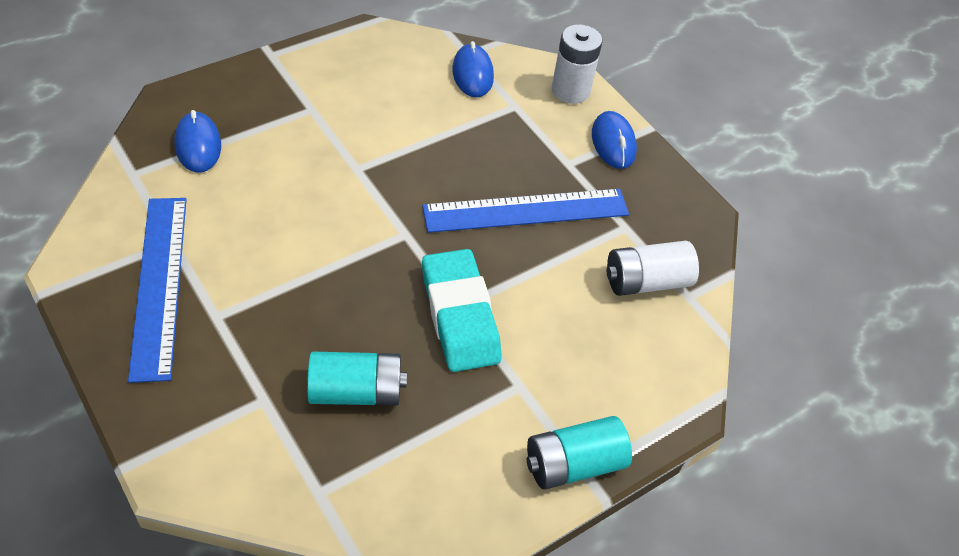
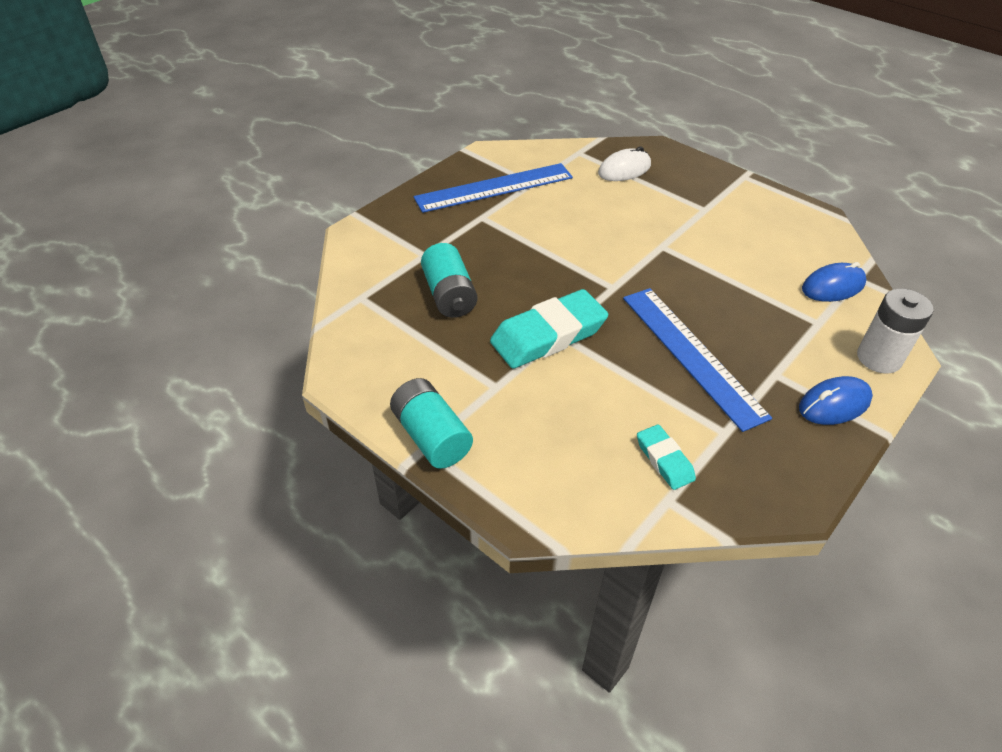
camera: 80 degrees right, 5 degrees down
(198, 145) = (624, 169): blue mouse -> white mouse
(646, 281) = (664, 460): white battery -> turquoise eraser

